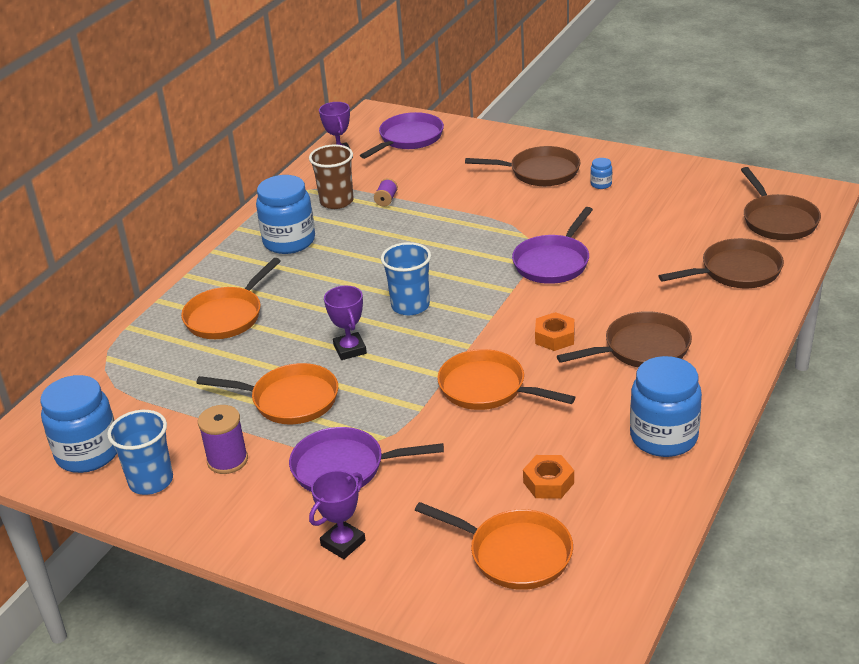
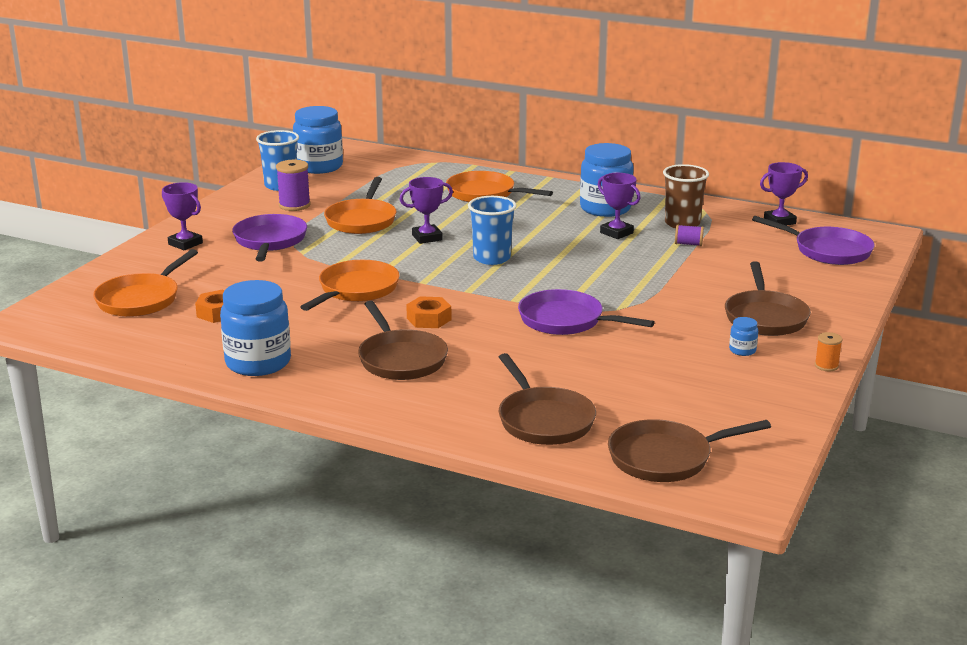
camera: 85 degrees right, 10 degrees down
(354, 236) = (616, 233): none -> purple trophy
(622, 153) = (826, 366): none -> orange spool

